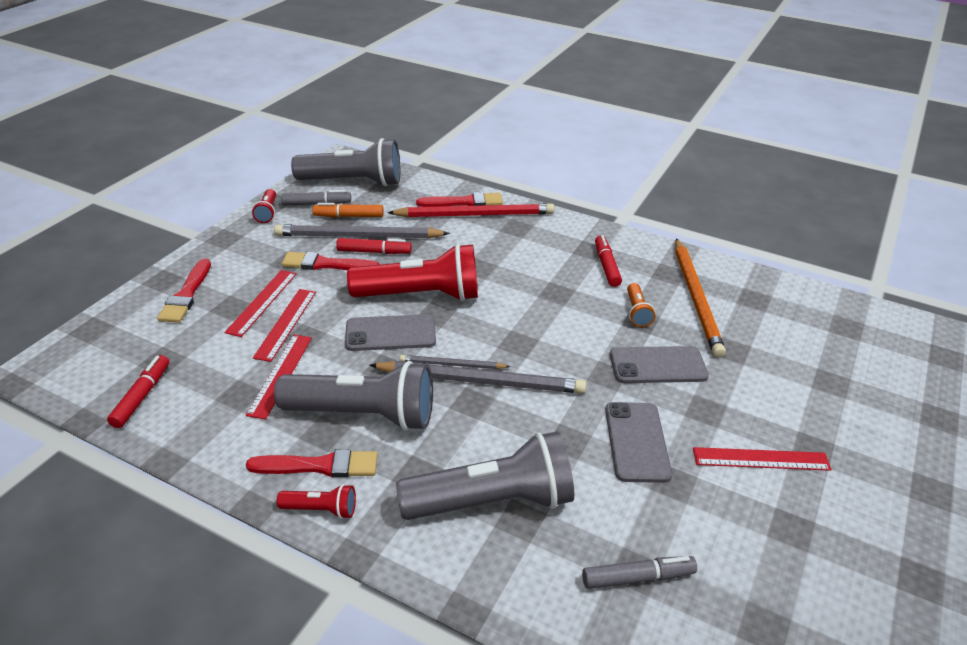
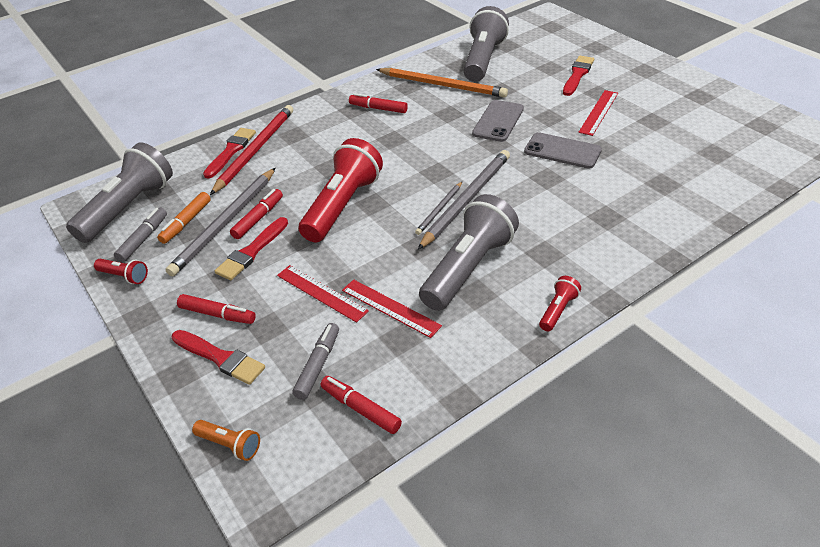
camera: 60 degrees left, 5 degrees up
(238, 275) = (217, 314): none -> red marker
(262, 302) = (276, 303): red ruler -> none
(320, 466) = (512, 303): red brush -> red brush (577, 75)
(390, 333) = (380, 233): grey phone -> none
(492, 501) = (586, 225): grey flashlight -> grey flashlight (483, 59)
(637, 312) = (439, 112): orange flashlight -> orange flashlight (230, 445)
(637, 577) = (669, 184): grey marker -> grey marker (318, 365)

